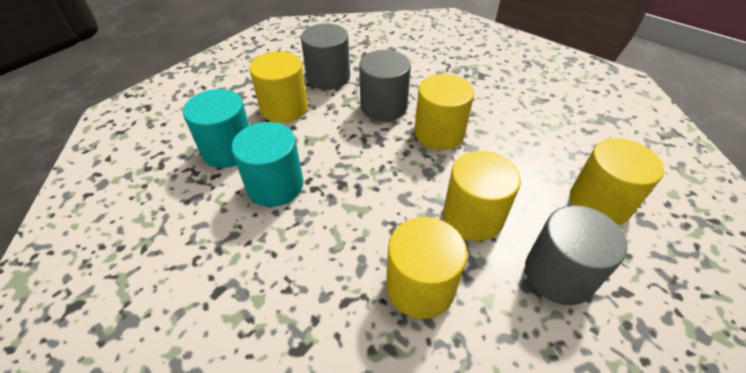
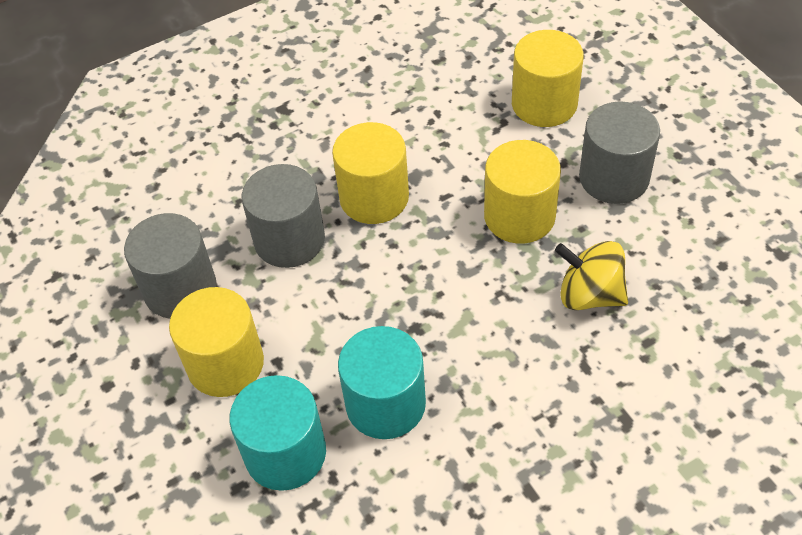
camera: 65 degrees left, 5 degrees up
(420, 286) = (589, 294): yellow cylinder -> yellow spinning top

